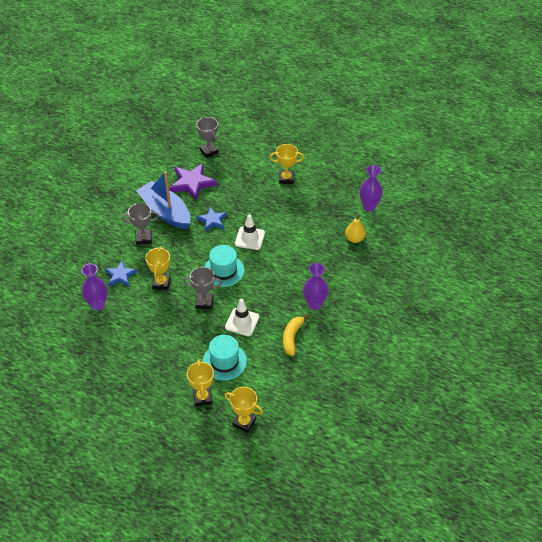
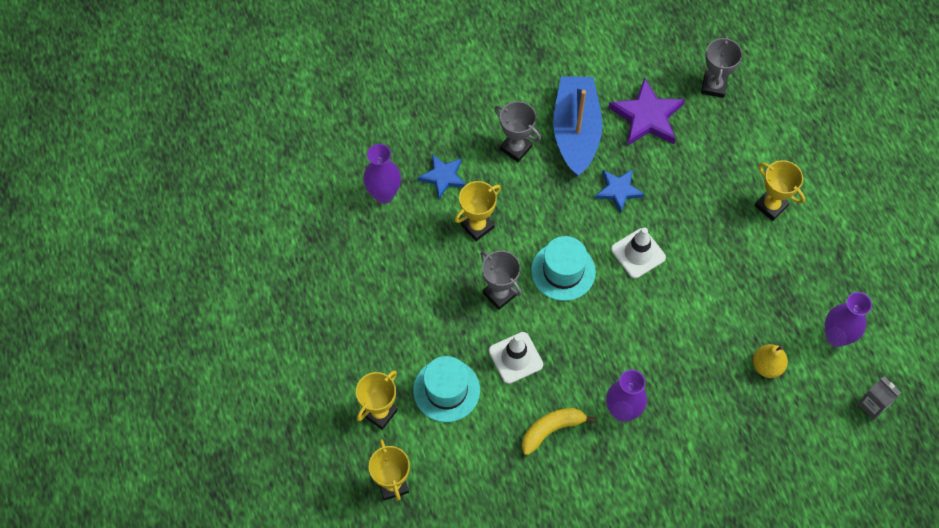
camera: 45 degrees right, 15 degrees up
(412, 220) = (872, 405): none -> grey carton

